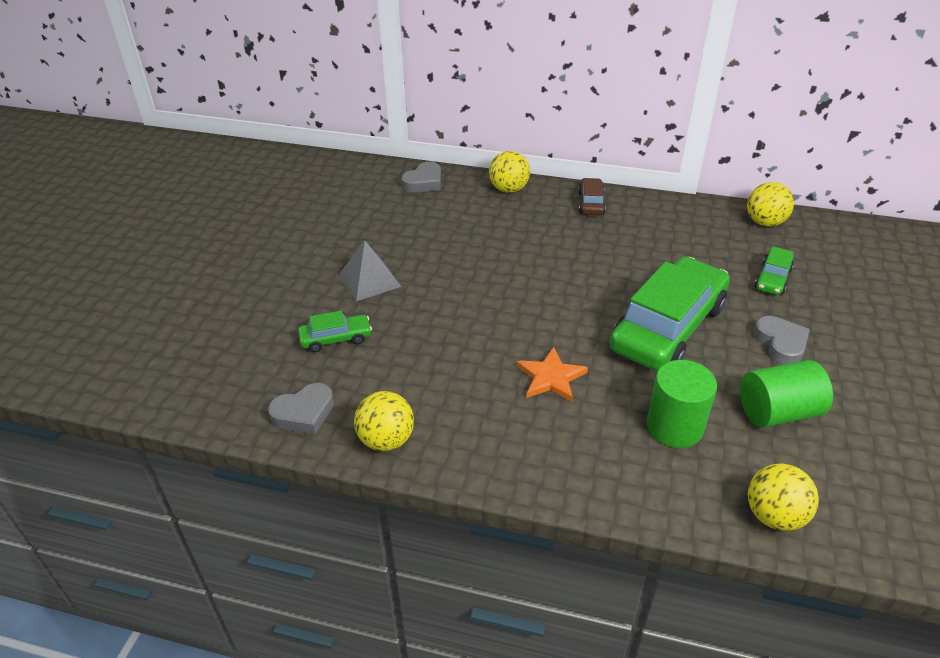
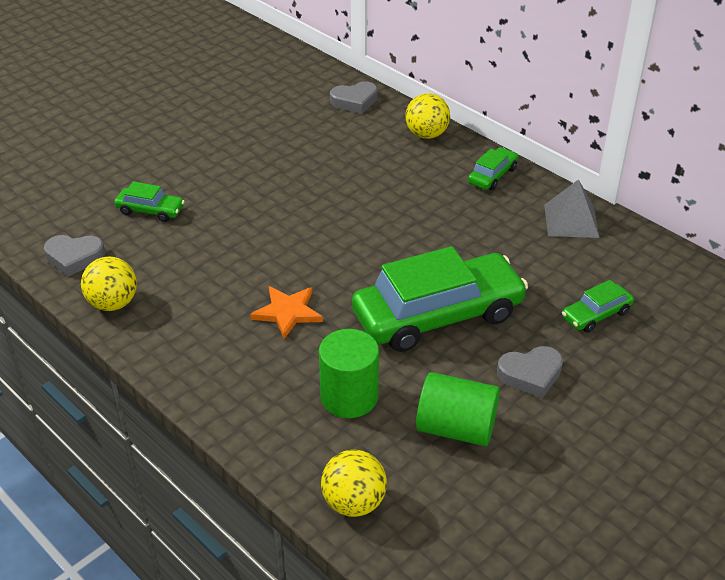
camera: 30 degrees right, 0 degrees up
(369, 280) = (222, 173): grey pyramid -> grey pyramid (571, 221)
(591, 203) = (492, 175): brown car -> green car
(764, 222) = (655, 259): yellow ball -> none
(780, 344) = (530, 374): grey heart -> grey heart turned 60 degrees clockwise

